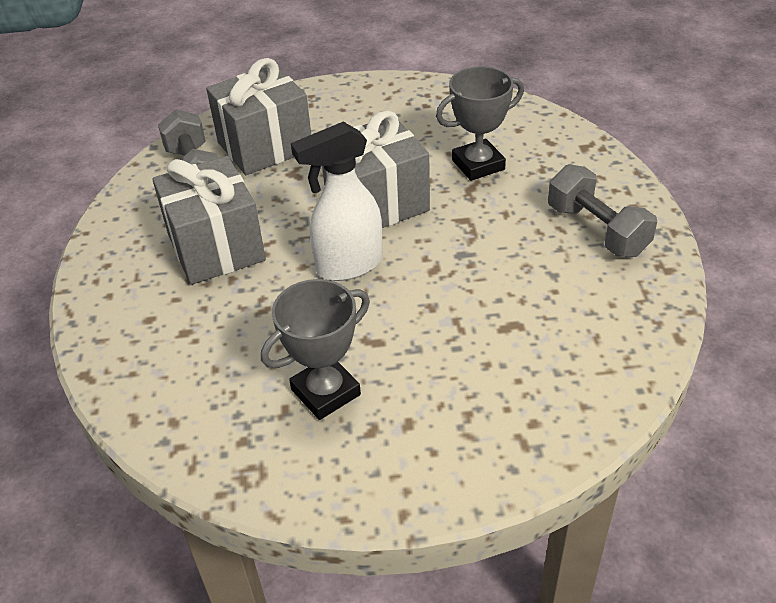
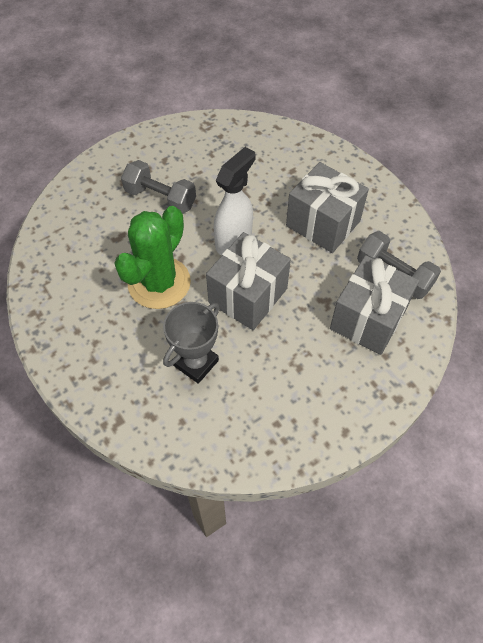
camera: 150 degrees right, 15 degrees up
(325, 392) = (197, 168): grey trophy -> none
(480, 250) = (159, 283): none -> green cactus
(597, 230) = (86, 329): grey dumbbell -> grey dumbbell (160, 198)

